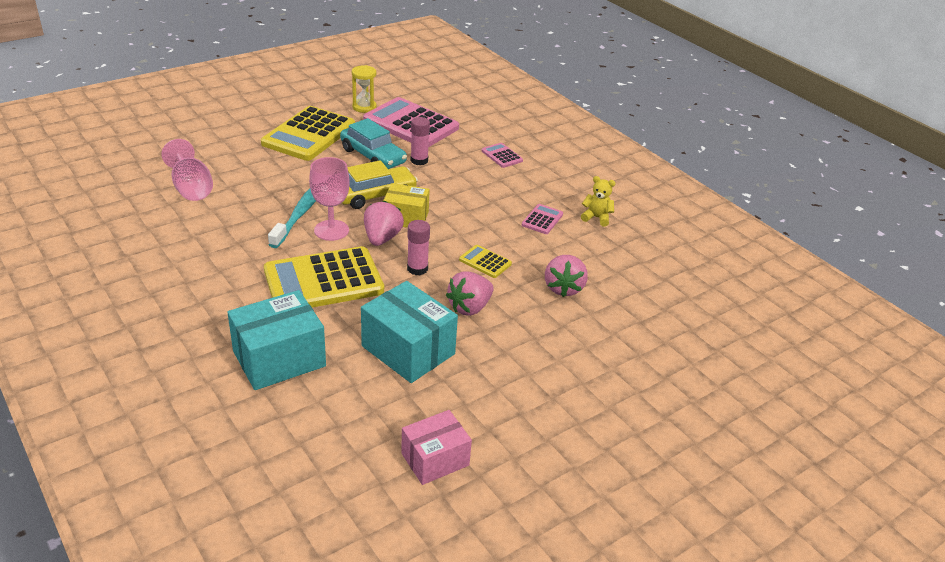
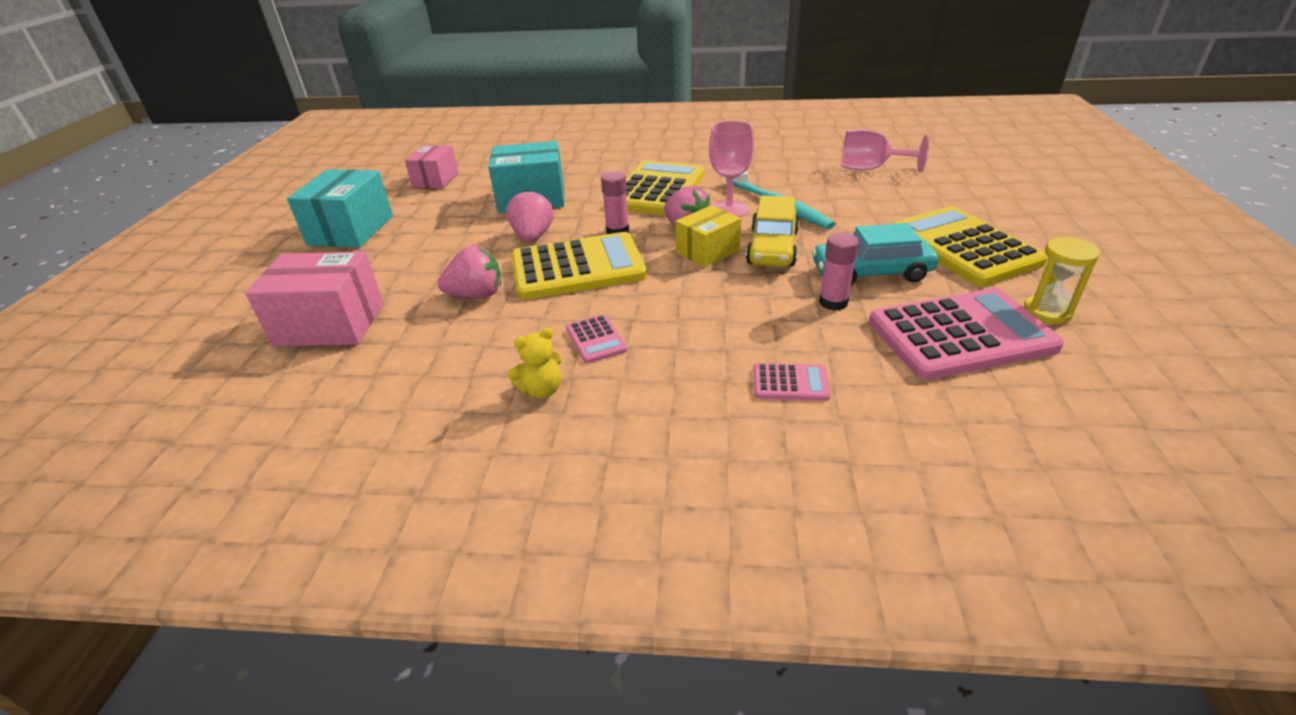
camera: 135 degrees right, 0 degrees up
(279, 359) = (594, 159): turquoise box -> turquoise box (351, 230)
(485, 262) = (578, 268): yellow calculator -> yellow calculator, size x2.27
(563, 288) = (476, 294): pink strawberry -> pink strawberry turned 120 degrees clockwise
(667, 332) = (330, 324): none -> pink box

